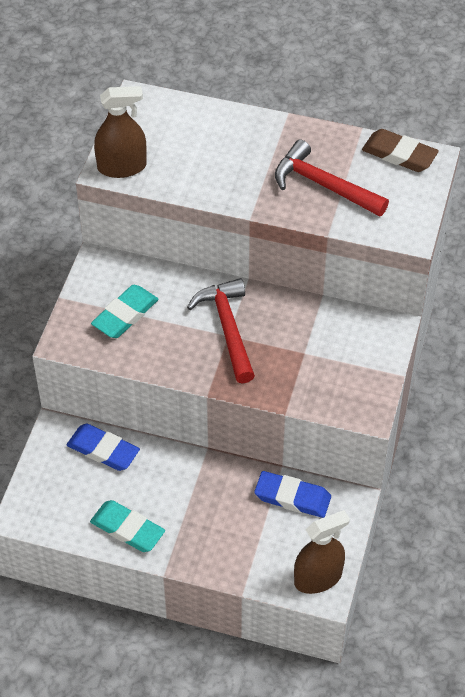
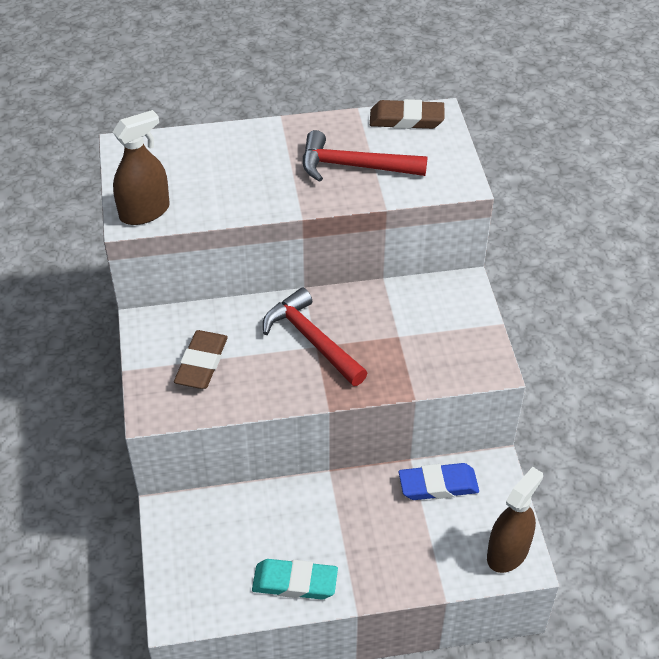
camera: 25 degrees left, 5 degrees down
(103, 450) = (226, 513): blue eraser -> none
(125, 315) = (202, 363): turquoise eraser -> brown eraser

